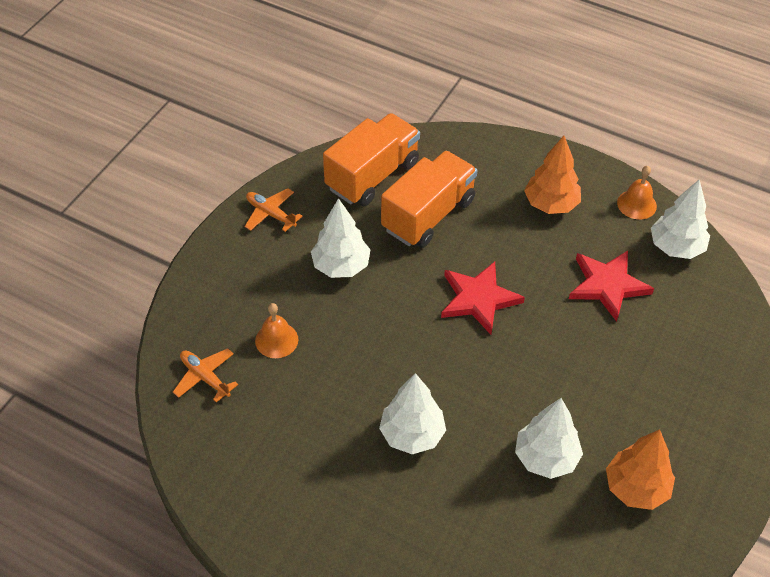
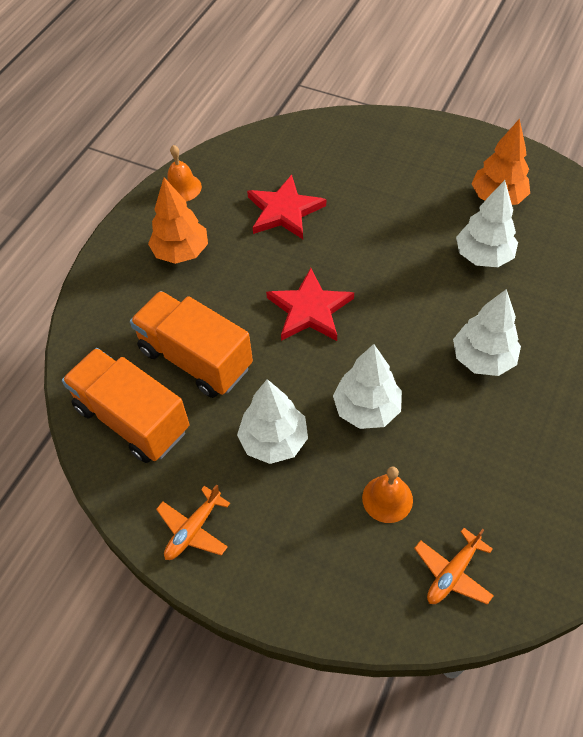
camera: 90 degrees left, 5 degrees up
(676, 247) = (236, 163): white tree -> white tree (366, 409)

